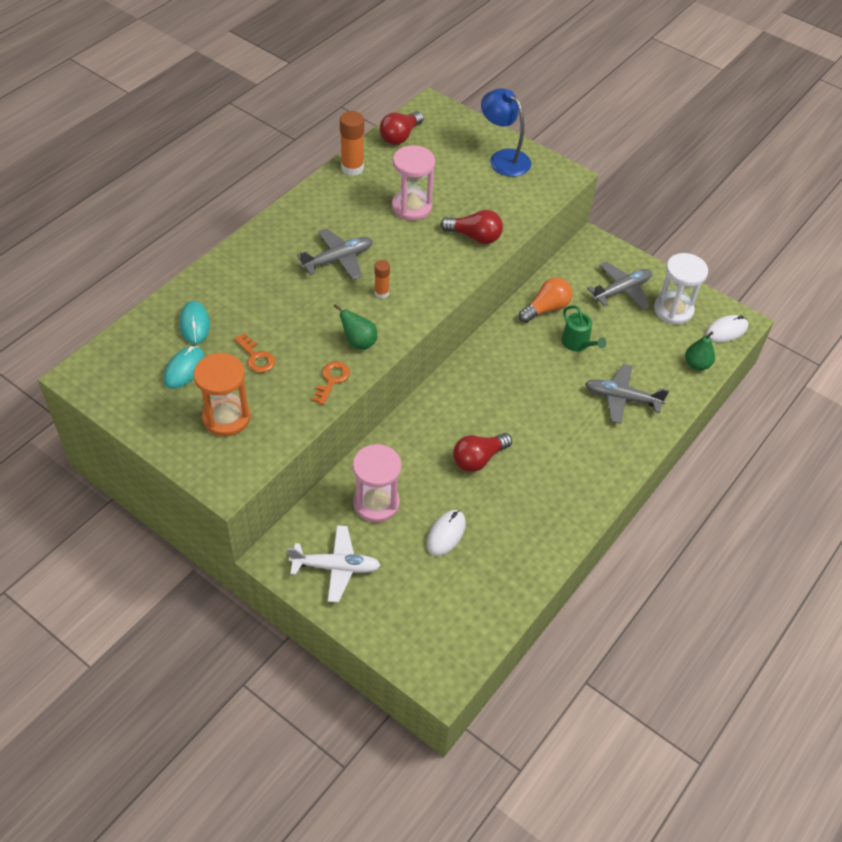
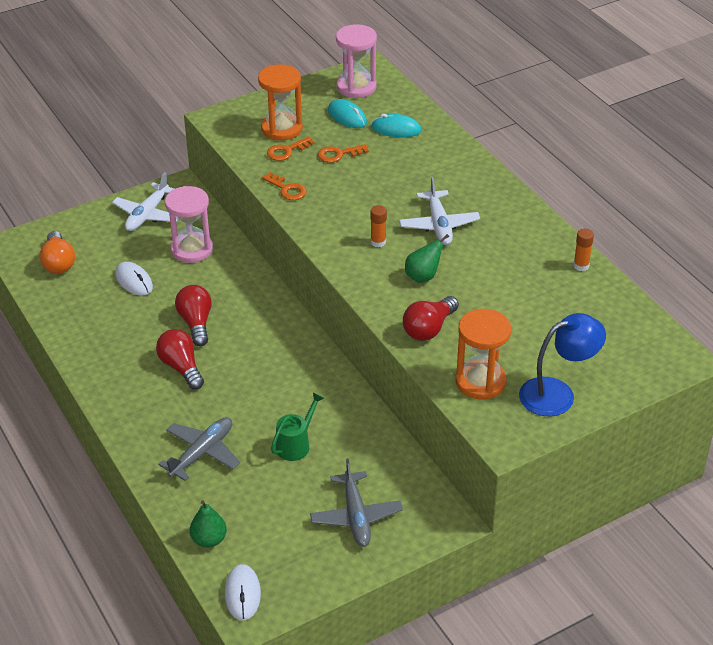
camera: 115 degrees right, 10 degrees down
(266, 400) = (286, 151): none -> orange key
(338, 259) = (439, 225): grey plane -> white plane
(352, 168) = (581, 266): orange glue stick -> orange glue stick, size x0.58
(359, 342) = (322, 214): green pear -> green pear (423, 277)
(400, 136) = (628, 316): red light bulb -> red light bulb (181, 367)
(411, 207) = (497, 294): pink hourglass -> pink hourglass (356, 87)
(515, 197) = (480, 382): none -> orange hourglass
(546, 308) = (360, 436): orange light bulb -> orange light bulb (58, 262)
(577, 343) = (295, 445): green watering can -> green watering can turned 135 degrees clockwise
(673, 310) = (301, 554): white hourglass -> none

